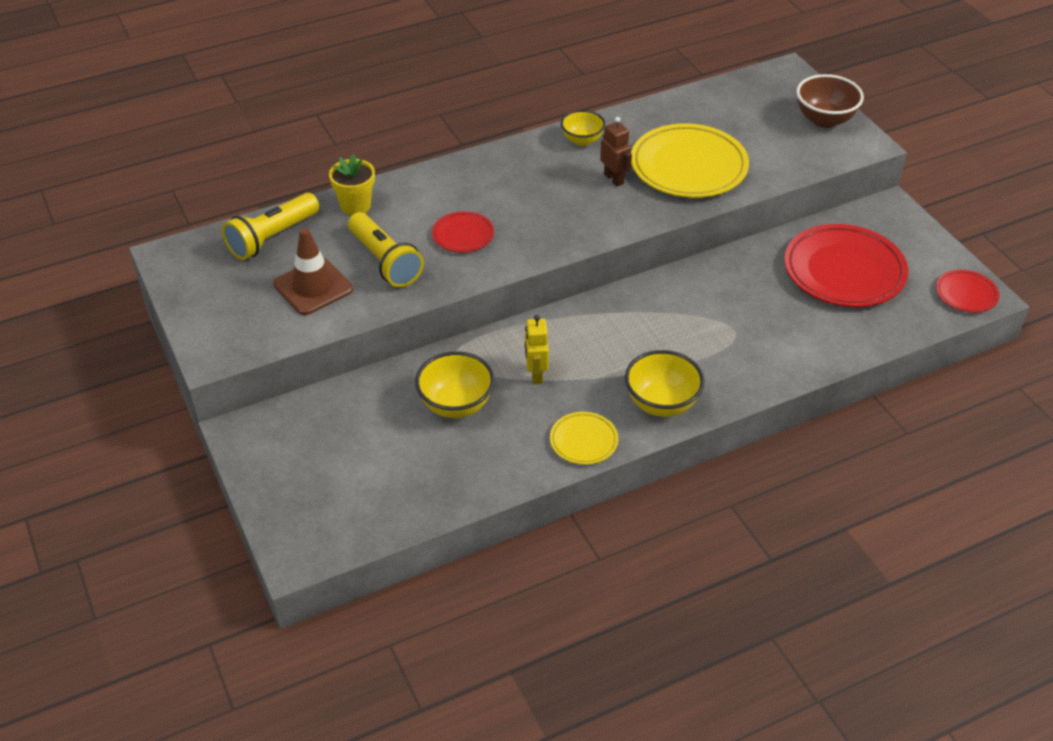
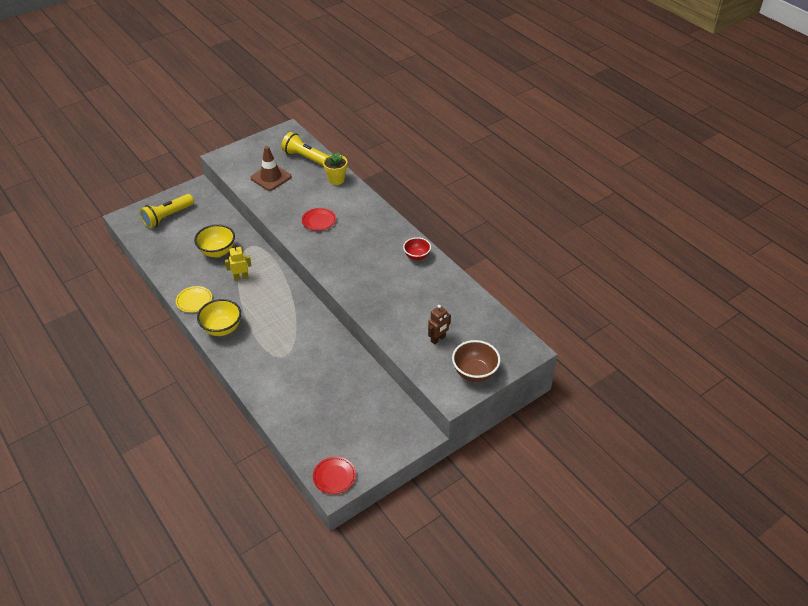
camera: 80 degrees right, 0 degrees up
(385, 262) = (293, 197): yellow flashlight -> yellow flashlight (167, 217)
(582, 140) = (417, 256): yellow bowl -> red bowl
(614, 179) = (382, 274): brown robot -> brown robot (438, 339)
(688, 166) = (402, 306): yellow plate -> none
(844, 271) = (347, 408): red plate -> none

